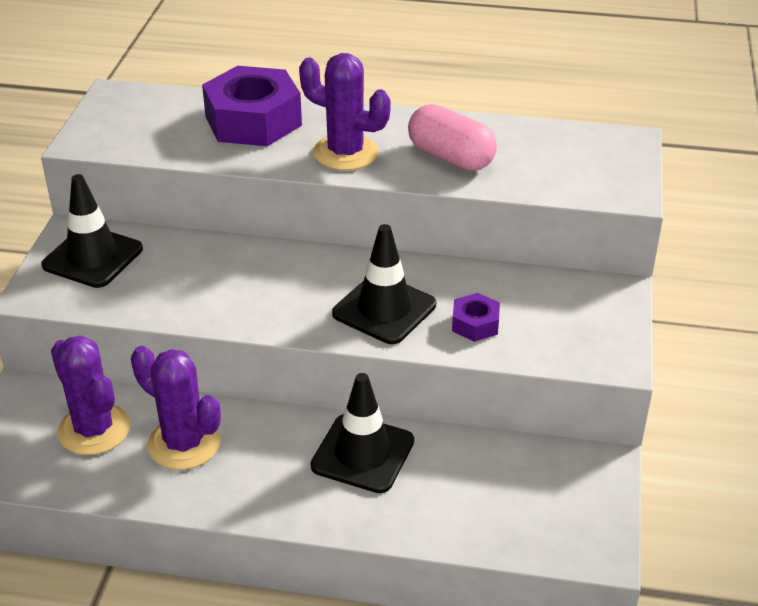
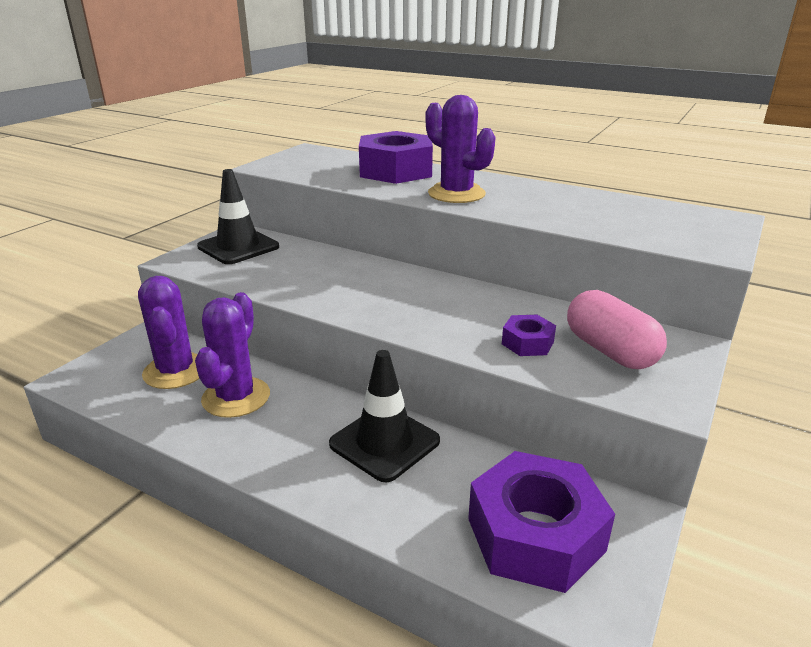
camera: 20 degrees right, 10 degrees down
(184, 443) = (236, 397): purple cactus -> purple cactus turned 45 degrees clockwise
(384, 309) = (446, 317): black traffic cone -> none
(450, 157) = (547, 207): pink capsule -> pink capsule (610, 351)
(530, 504) = (535, 534): none -> purple nut

